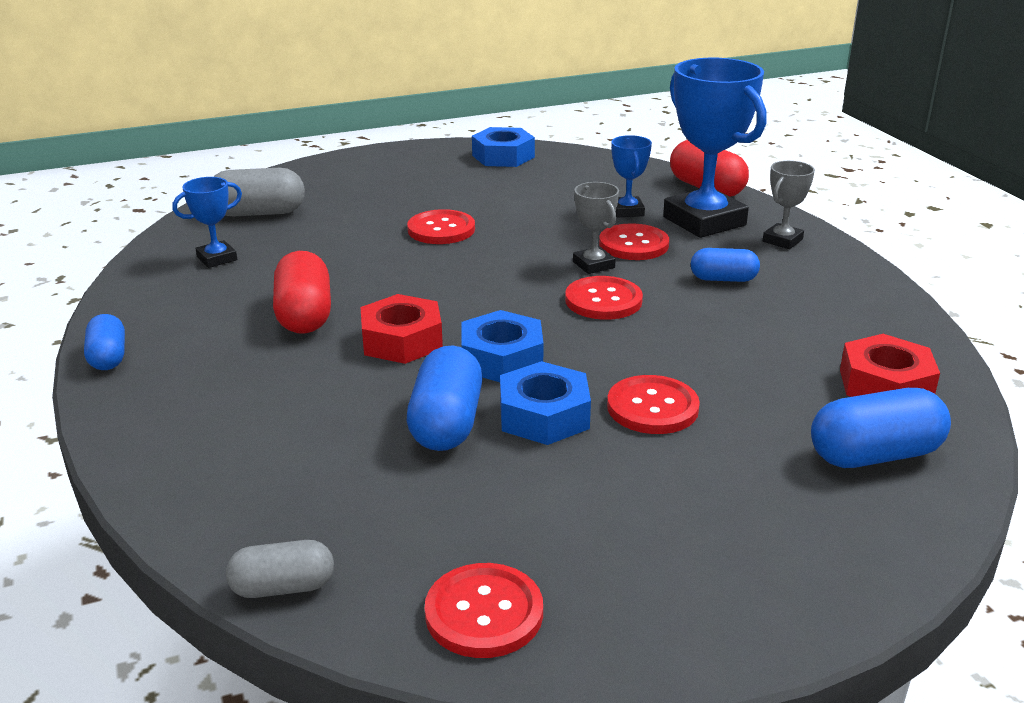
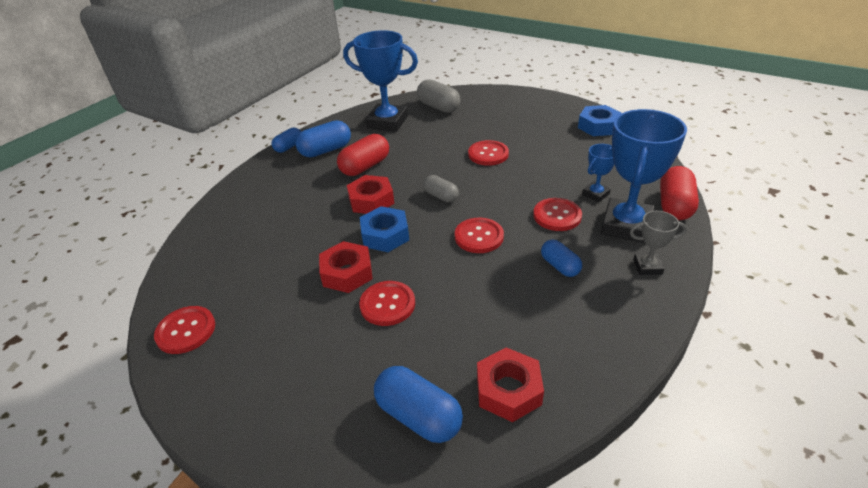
camera: 55 degrees right, 10 degrees up
(217, 258) = (387, 122): blue trophy -> blue trophy, size x2.07
(283, 587) = (173, 270): grey capsule -> grey capsule (441, 196)
(446, 423) = (315, 249): blue capsule -> blue capsule (326, 150)
(544, 415) = (347, 273): blue nut -> red nut
(593, 265) = (514, 214): grey trophy -> none

